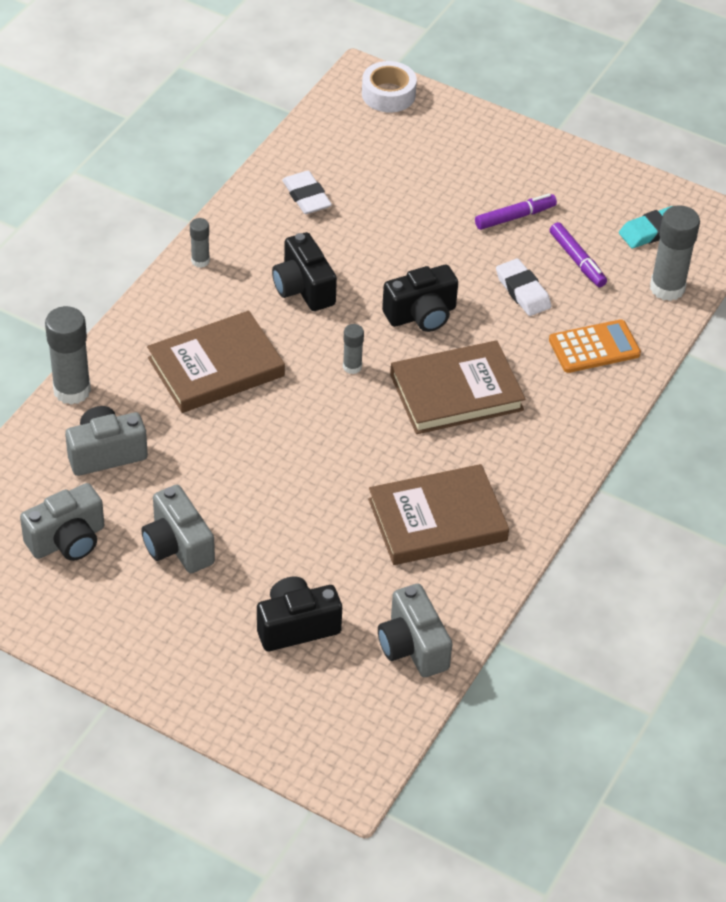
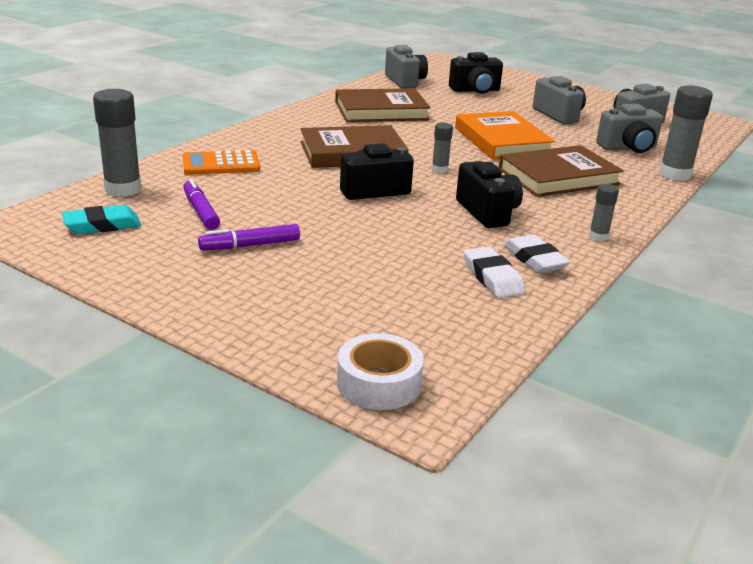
camera: 175 degrees left, 20 degrees down
(271, 450) = (502, 141): none -> orange book
(523, 291) = (269, 197): white eraser -> white eraser (535, 259)

